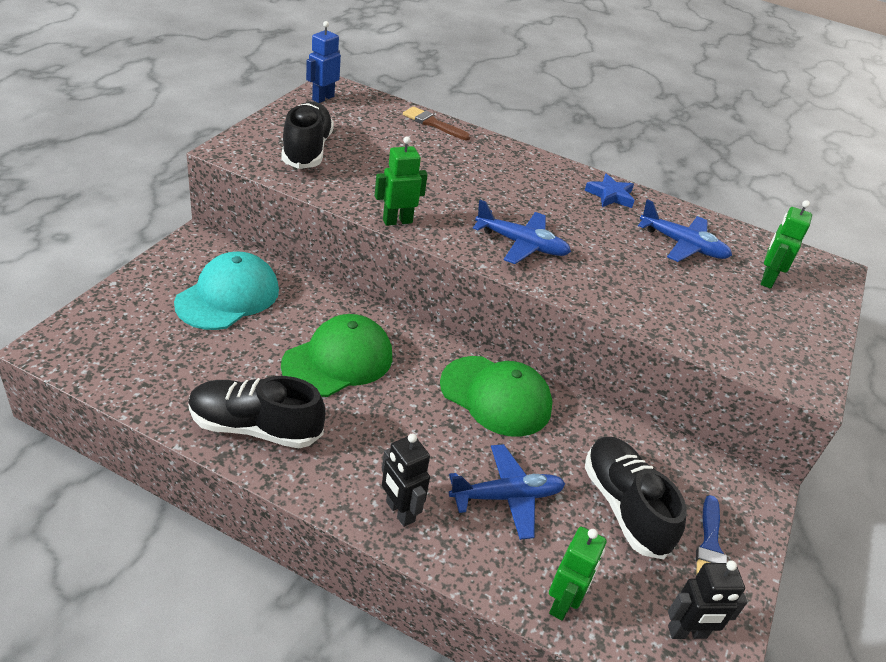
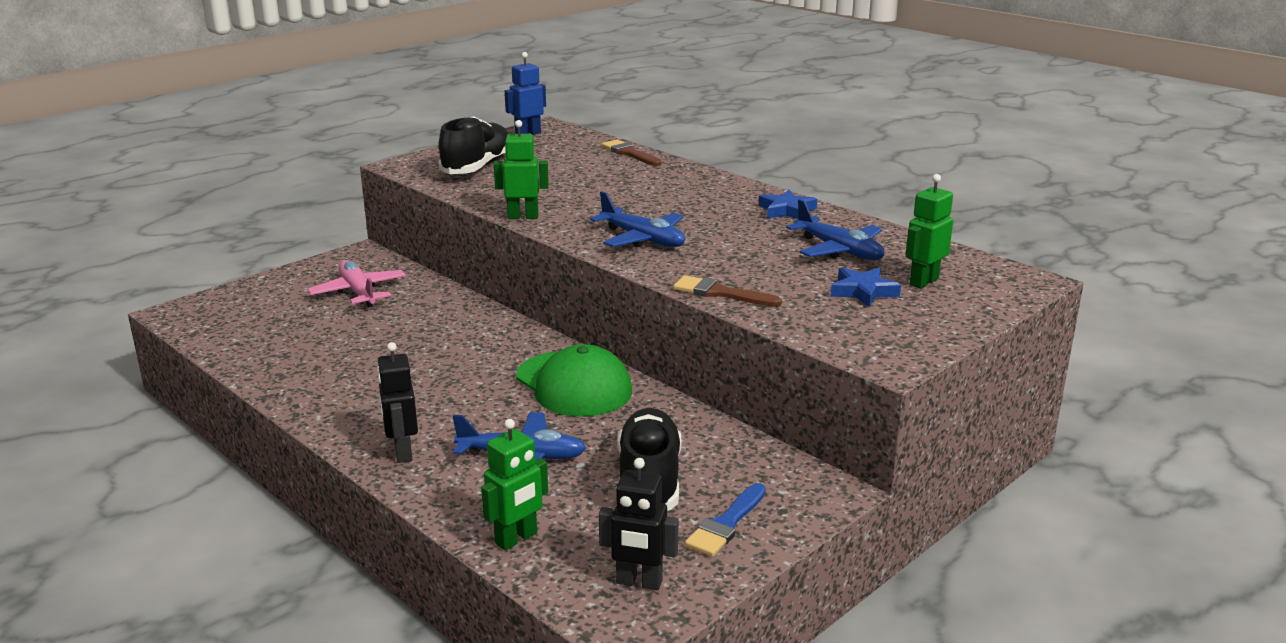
camera: 25 degrees right, 15 degrees down
(228, 296) = (358, 292): turquoise cap -> pink plane
(255, 427) = (312, 380): black shoe -> none
(338, 360) = (429, 344): green cap -> none
(631, 312) = (720, 293): none -> brown brush
(734, 297) = (863, 291): none -> blue star

